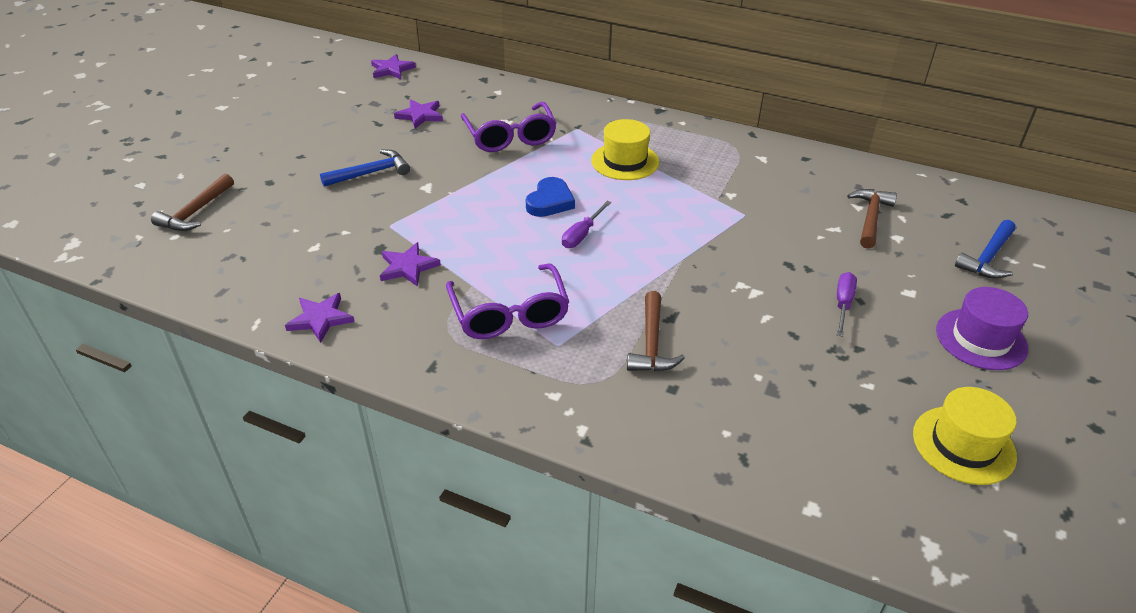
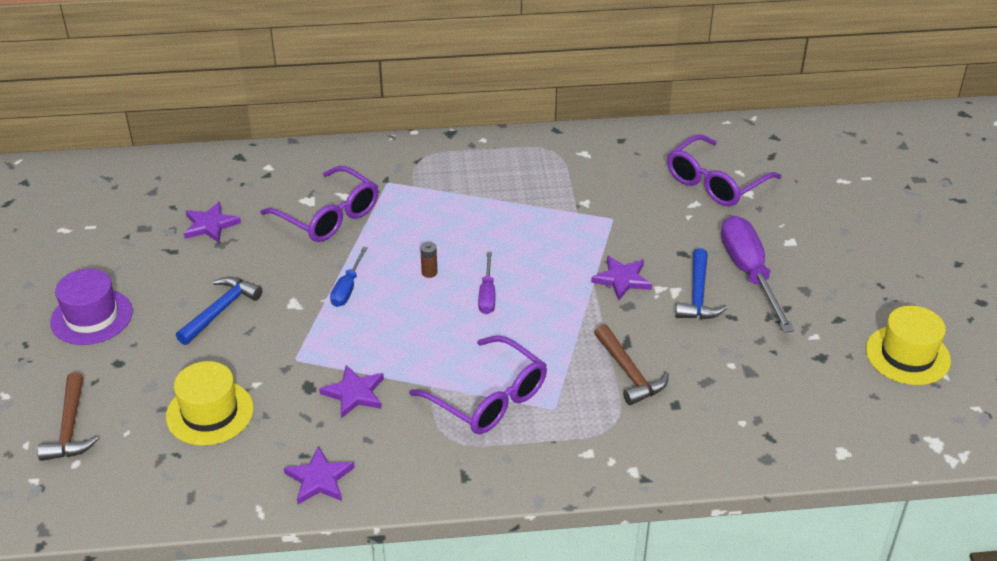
camera: 30 degrees left, 0 degrees up
(391, 70) = (123, 179): purple star -> purple star (622, 279)
(476, 190) = (347, 288): none -> blue screwdriver
(550, 201) = (429, 272): blue heart -> brown battery
(625, 161) = (463, 202): yellow hat -> yellow hat (210, 413)
(843, 304) = (749, 273): purple screwdriver -> purple screwdriver, size x1.89
(870, 218) = (715, 182): brown hammer -> purple glasses
(981, 339) = (866, 262): purple hat -> purple hat (91, 317)
(988, 257) = (826, 185): blue hammer -> blue hammer (698, 295)

